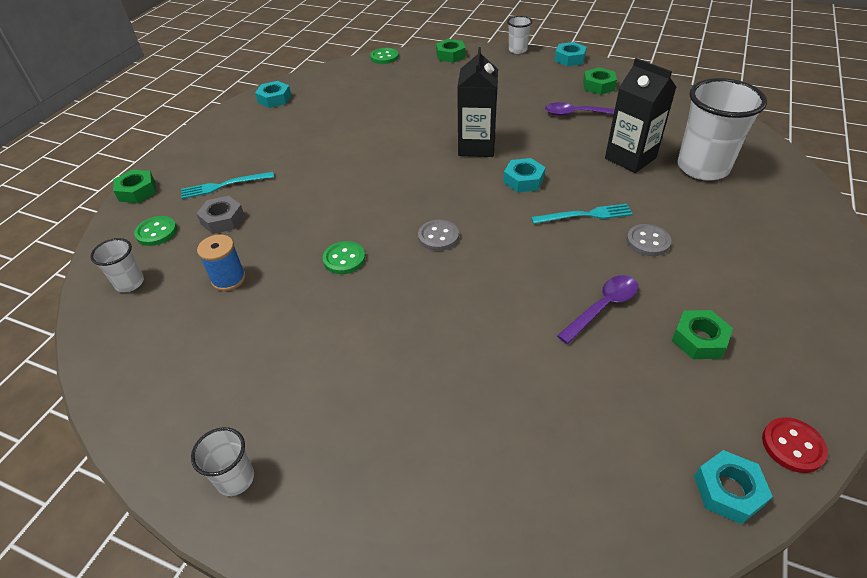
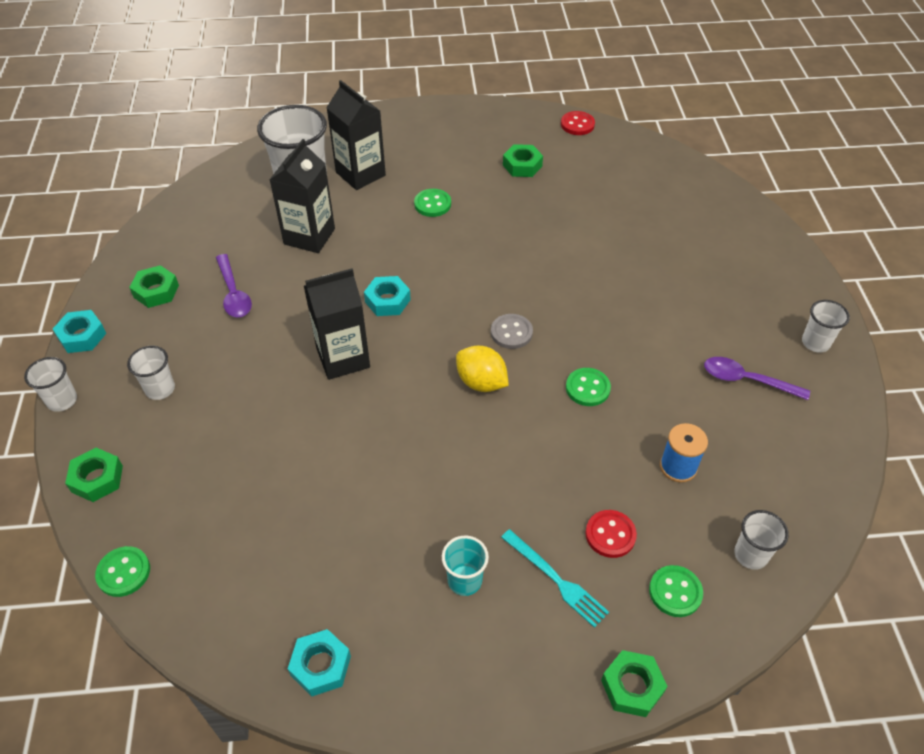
camera: 120 degrees left, 5 degrees up
(222, 220) = (610, 535): grey nut -> red button
(264, 152) = (464, 580): none -> turquoise cup
(400, 203) = (481, 382): none -> yellow lemon
(502, 78) = (160, 389): none -> white cup
(584, 215) = (419, 246): turquoise fork -> none
(603, 307) = (525, 213): purple spoon -> purple spoon (746, 380)
(648, 241) = (432, 204): grey button -> green button
(719, 206) = (360, 174): none -> black carton
(728, 491) = (626, 142): turquoise nut -> none

